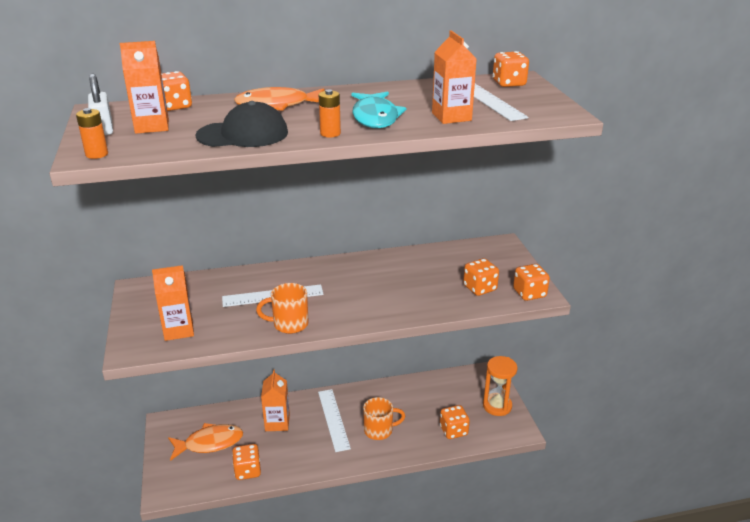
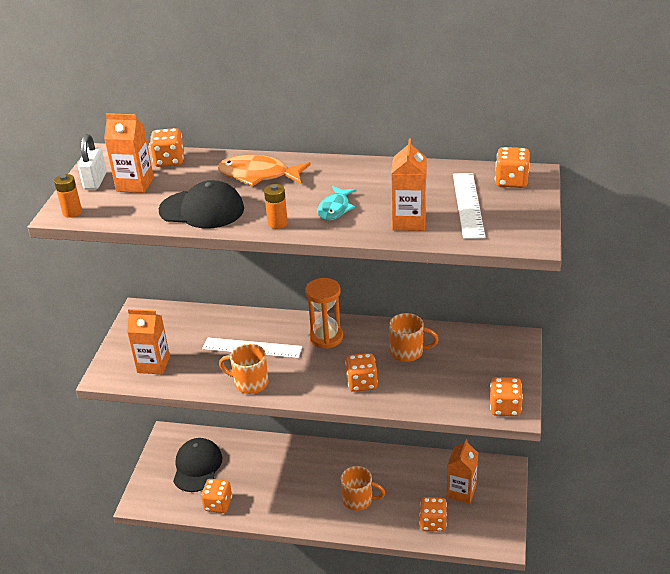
camera: 25 degrees right, 5 degrees up
(210, 443) = (197, 467): orange fish -> black cap
(277, 422) = (266, 463): orange carton -> orange carton (461, 491)
(333, 419) = (320, 475): white ruler -> none
(375, 117) = (335, 209): turquoise fish -> turquoise fish, size x0.63
(419, 270) = (408, 352): none -> orange mug
(479, 288) = (456, 388): orange dice -> orange dice (362, 383)
(497, 406) = (494, 509): orange hourglass -> orange hourglass (326, 337)

